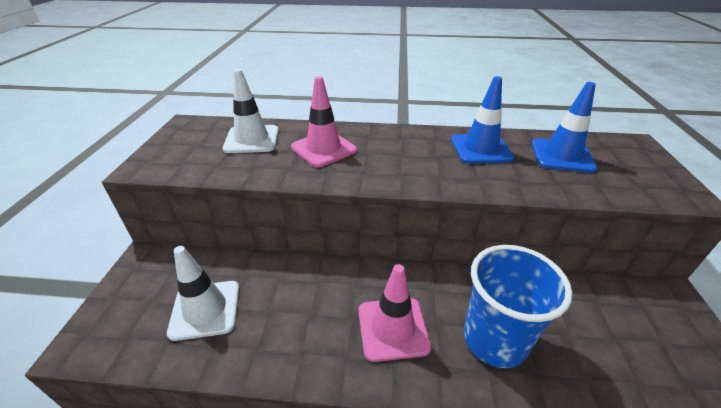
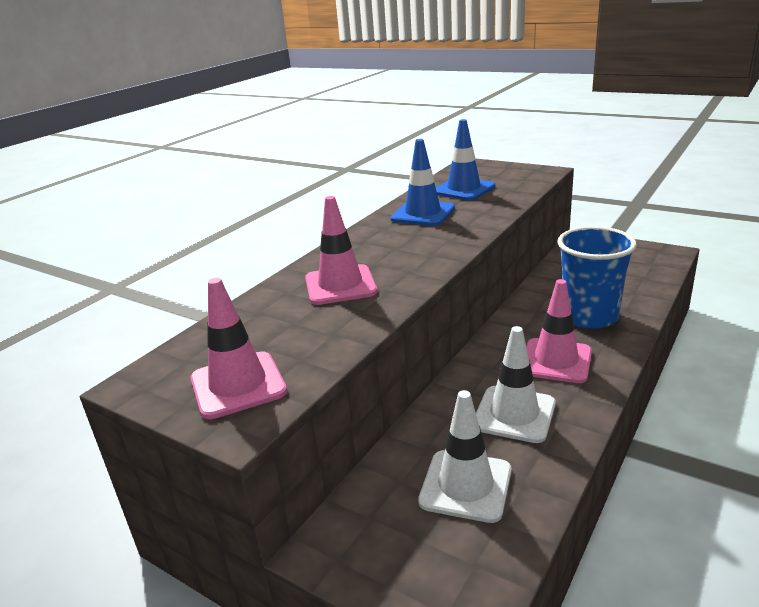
camera: 60 degrees left, 10 degrees down
(184, 153) = (238, 385): none -> pink traffic cone
(252, 139) = (262, 329): white traffic cone -> white traffic cone (514, 414)

